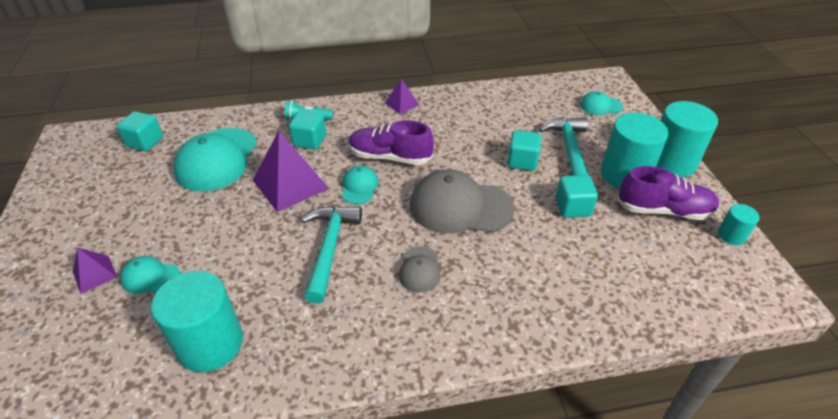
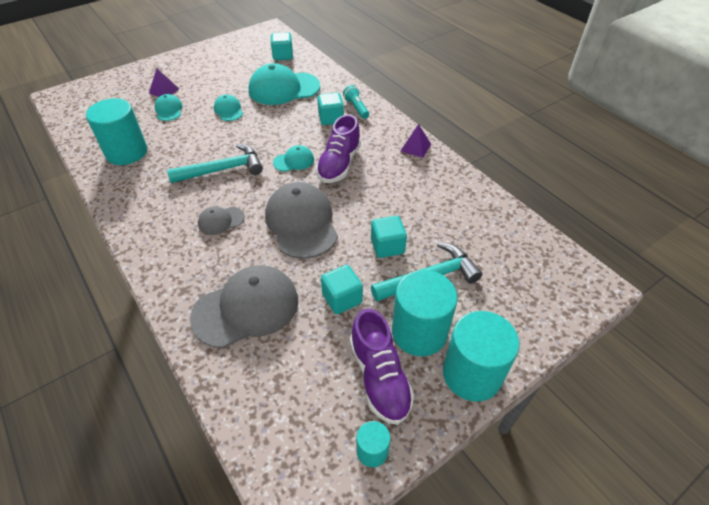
camera: 65 degrees right, 5 degrees up
(290, 184) = (277, 128): purple pyramid -> none
(390, 157) = (339, 164): purple shoe -> purple shoe turned 150 degrees counterclockwise
(560, 277) = (246, 308): none -> grey cap
(600, 106) = (533, 288): turquoise cap -> turquoise cap (228, 110)

